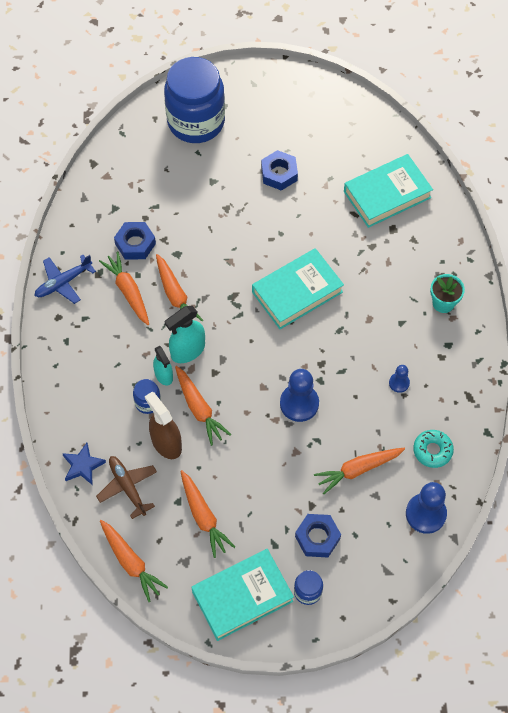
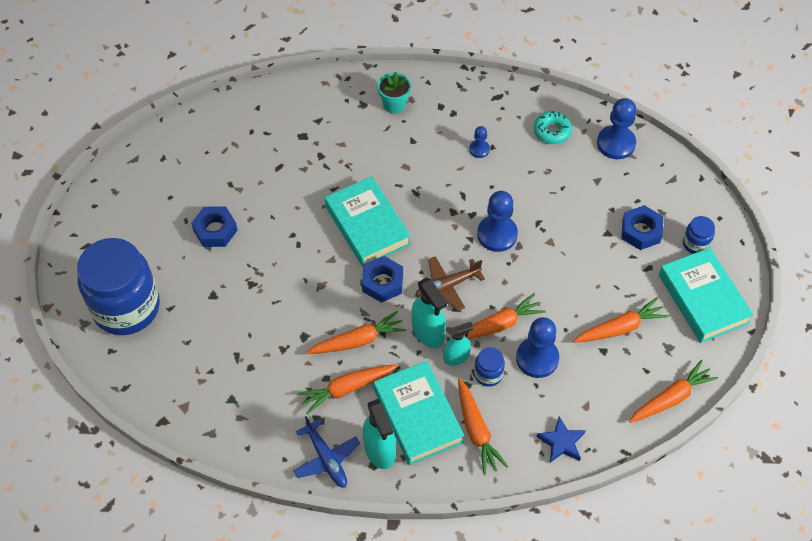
camera: 85 degrees left, 5 degrees down
(72, 321) = (379, 450): none -> turquoise spray bottle
(128, 487) = (587, 398): brown plane -> brown plane (447, 286)
(135, 244) = (284, 379): blue nut -> blue nut (382, 282)
(166, 443) = (537, 358): brown spray bottle -> blue pawn
(358, 470) = (570, 191): orange carrot -> orange carrot (476, 431)
(387, 194) = (260, 136): turquoise book -> turquoise book (418, 416)

